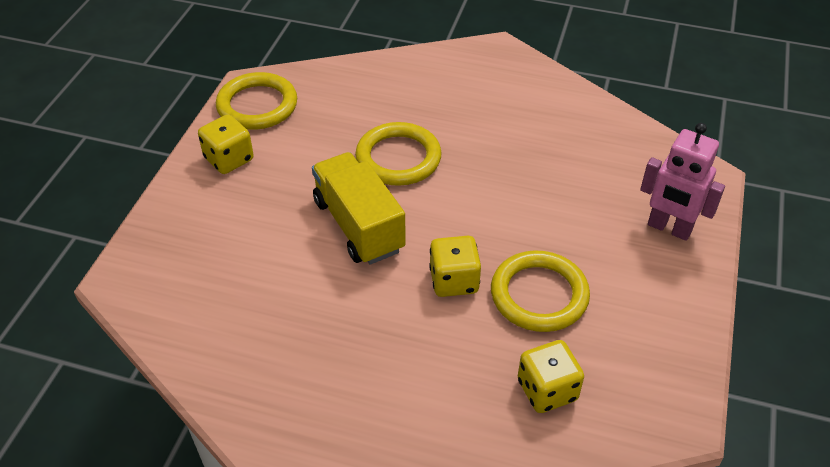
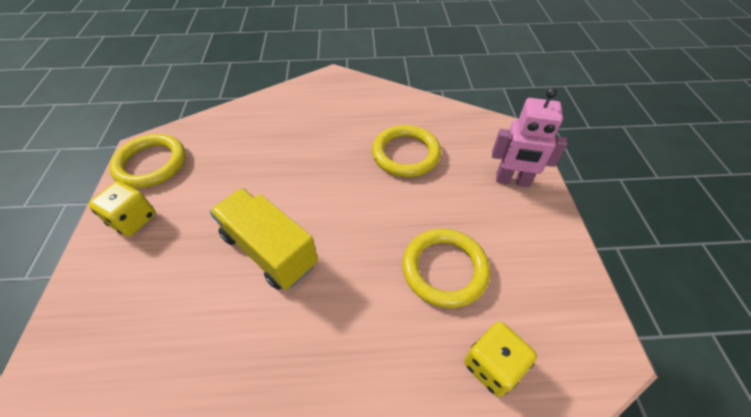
camera: 20 degrees left, 5 degrees up
(398, 158) = (285, 179): yellow ring -> yellow ring (406, 154)
(454, 281) = (370, 279): yellow dice -> none

